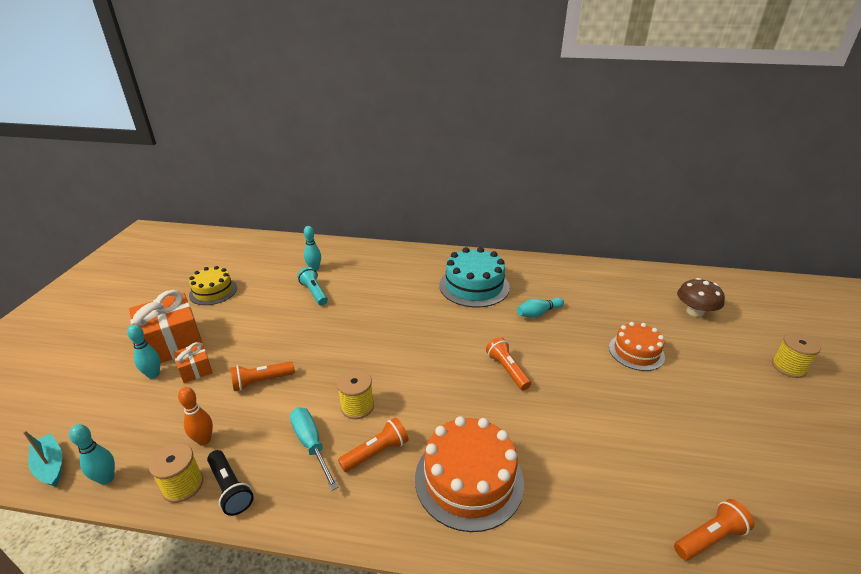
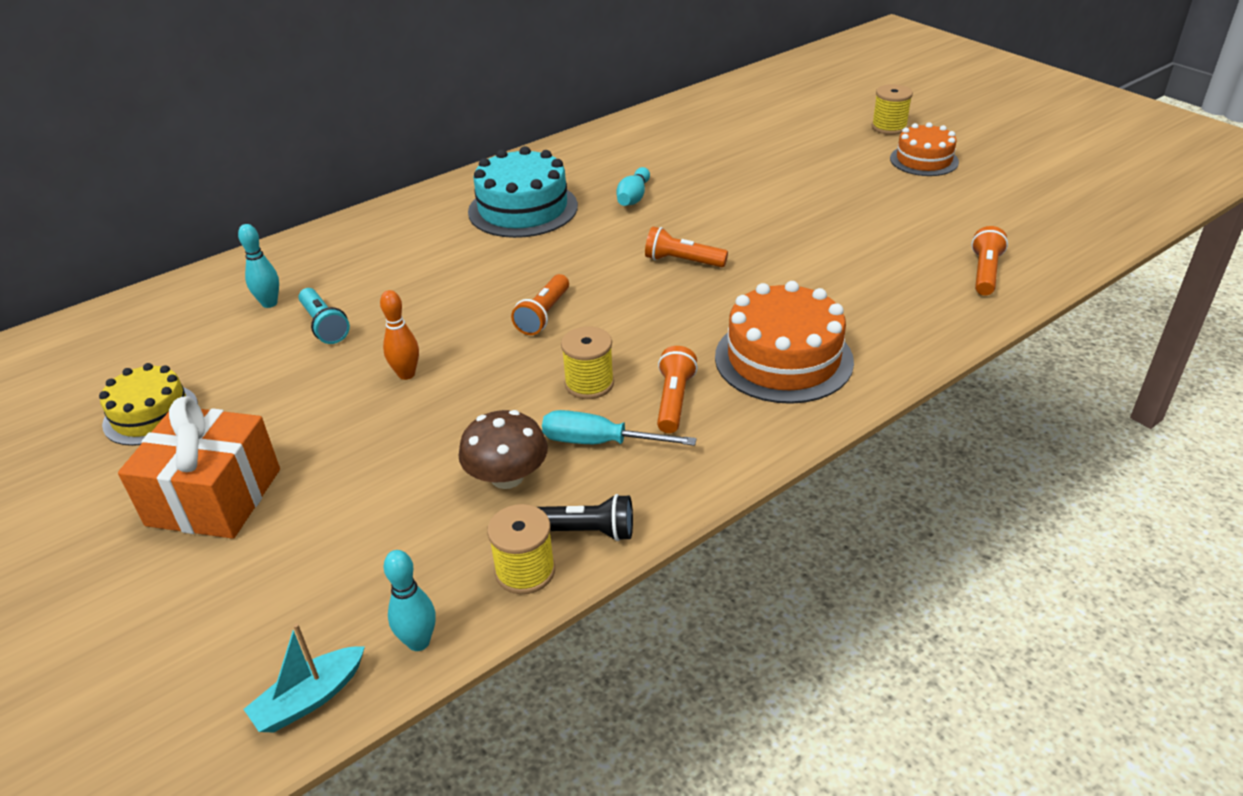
camera: 45 degrees left, 5 degrees up
(50, 465) = (309, 699): turquoise boat -> turquoise boat turned 45 degrees counterclockwise
(153, 375) = (261, 538): turquoise bowling pin -> none
(195, 370) = (316, 492): orange gift -> none
(204, 440) = (471, 528): orange bowling pin -> orange bowling pin (406, 374)
(261, 381) = (434, 440): orange flashlight -> orange flashlight (543, 315)
(314, 292) = (324, 326): turquoise flashlight -> turquoise flashlight turned 135 degrees counterclockwise
(636, 352) = (768, 180): orange cake -> orange cake (924, 160)
(695, 312) = (768, 120): brown mushroom -> brown mushroom (507, 477)

